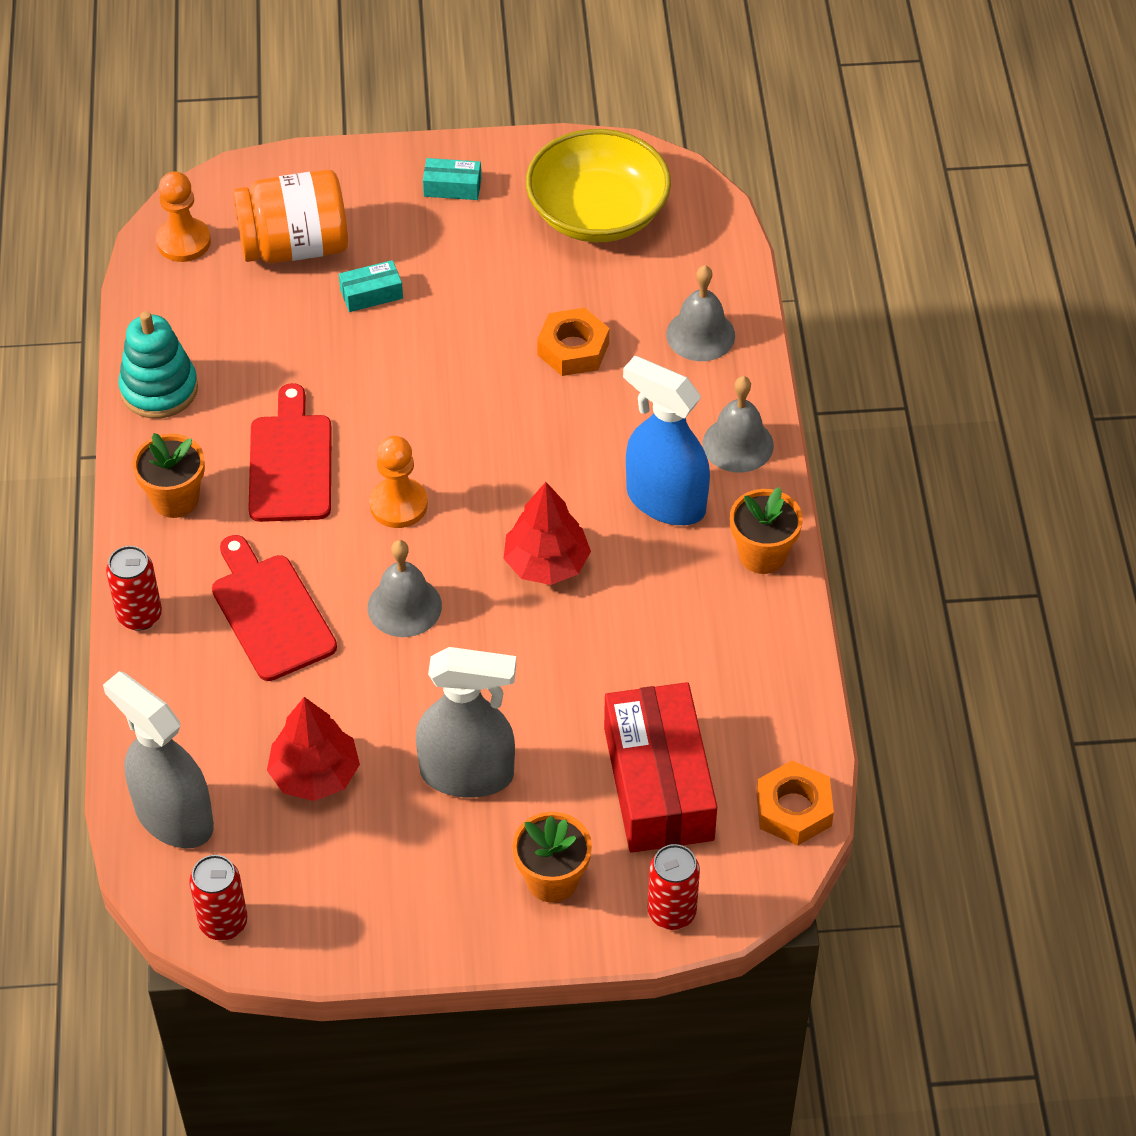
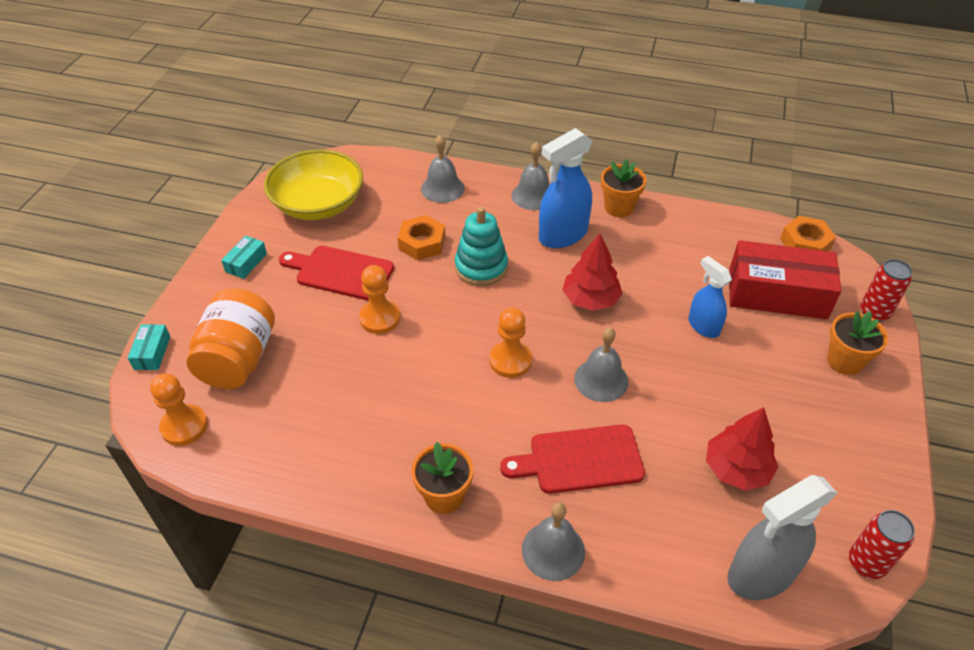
camera: 70 degrees left, 5 degrees down
(140, 616) = (553, 550): red can -> grey bell
(159, 389) = (326, 480): turquoise stacking toy -> turquoise stacking toy (481, 267)
(290, 462) = (443, 412): red cutting board -> red cutting board (340, 272)
(371, 294) = (313, 328): turquoise box -> turquoise box (152, 353)
(415, 352) = (380, 318): none -> orange pawn
(467, 774) = (753, 382): grey spray bottle -> none
(550, 702) = (703, 326): none -> blue spray bottle

